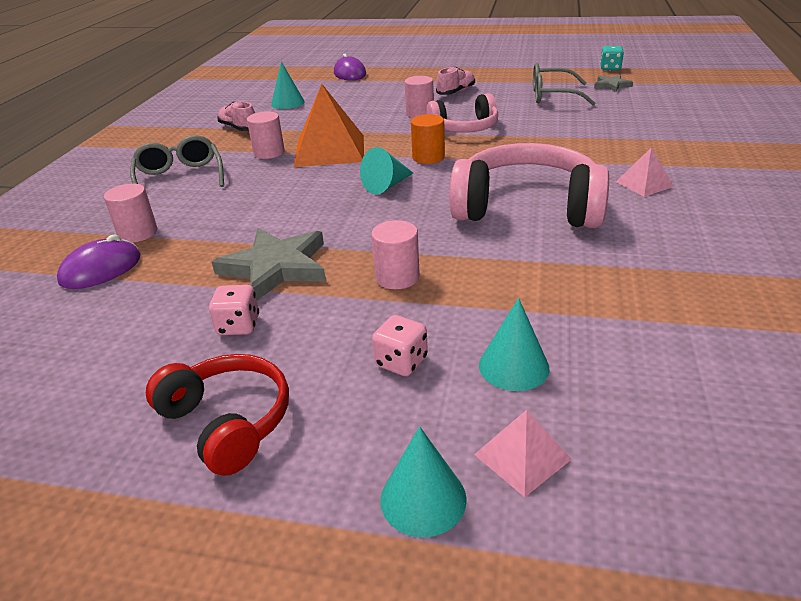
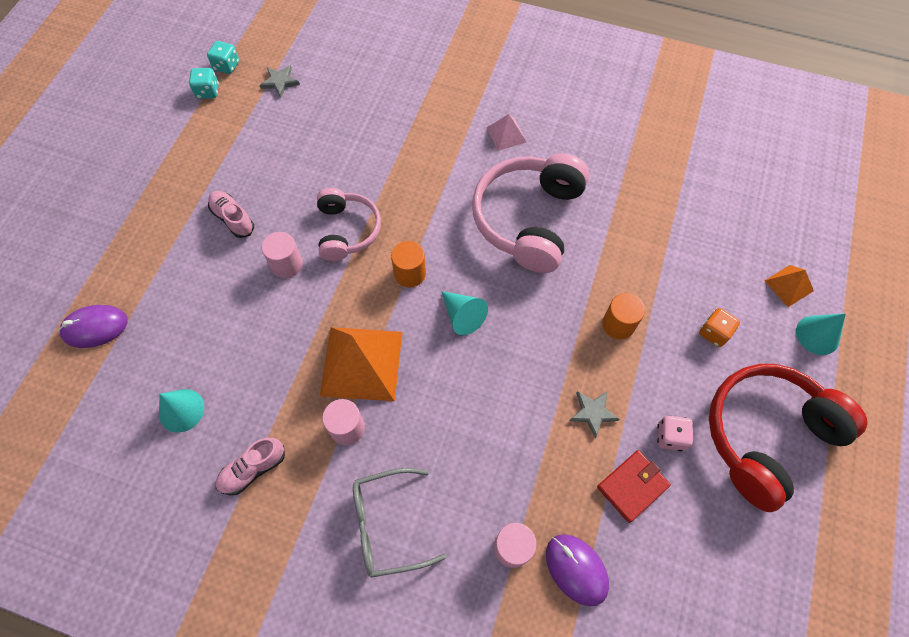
camera: 85 degrees left, 30 degrees up
(180, 299) = (632, 486): none -> red wallet
(227, 422) = (767, 436): red headphones -> red headphones, size x1.65
(275, 267) = (592, 413): grey star -> grey star, size x0.52
(397, 277) = (618, 324): pink cylinder -> orange cylinder
(401, 362) = (714, 333): pink dice -> orange dice
(513, 366) = (720, 273): turquoise cone -> none
(522, 456) = (788, 285): pink pyramid -> orange pyramid
(553, 96) = (287, 136): grey glasses -> none
(576, 67) = (208, 91): none -> turquoise dice

